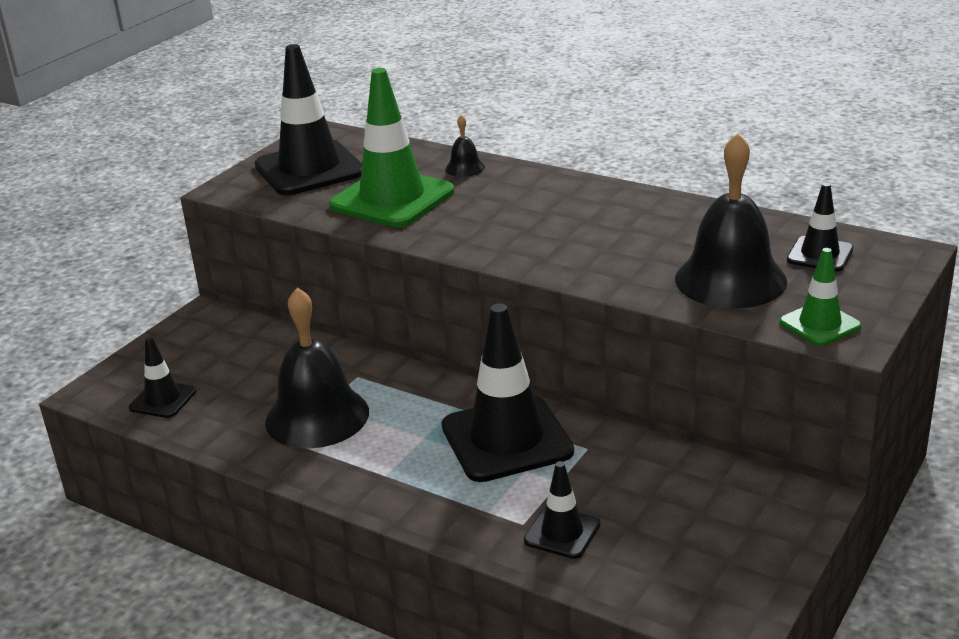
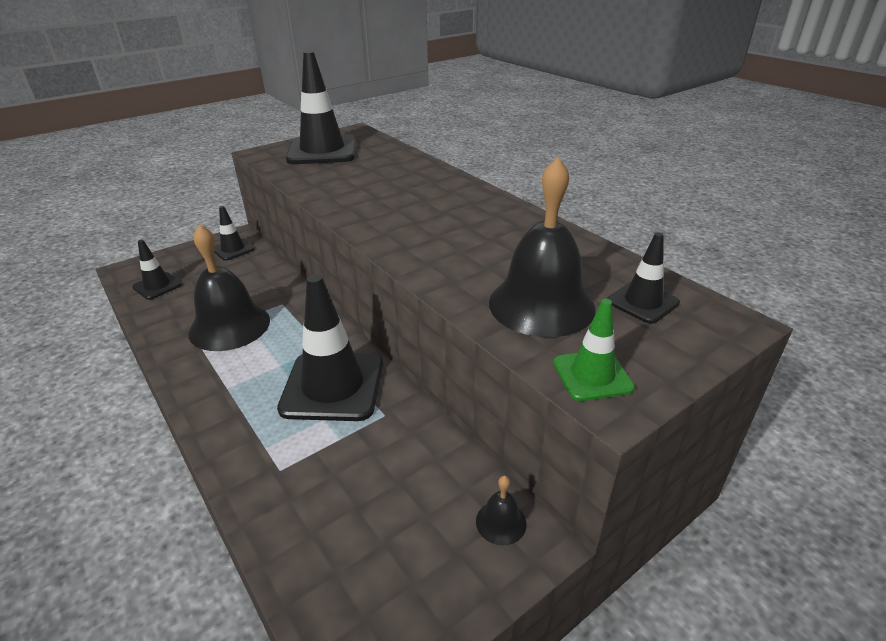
camera: 20 degrees right, 5 degrees up
(392, 199) = (350, 180): green traffic cone -> none
(465, 168) = (419, 169): black bell -> black bell (501, 522)
(562, 532) = (300, 491): black traffic cone -> black traffic cone (233, 249)

